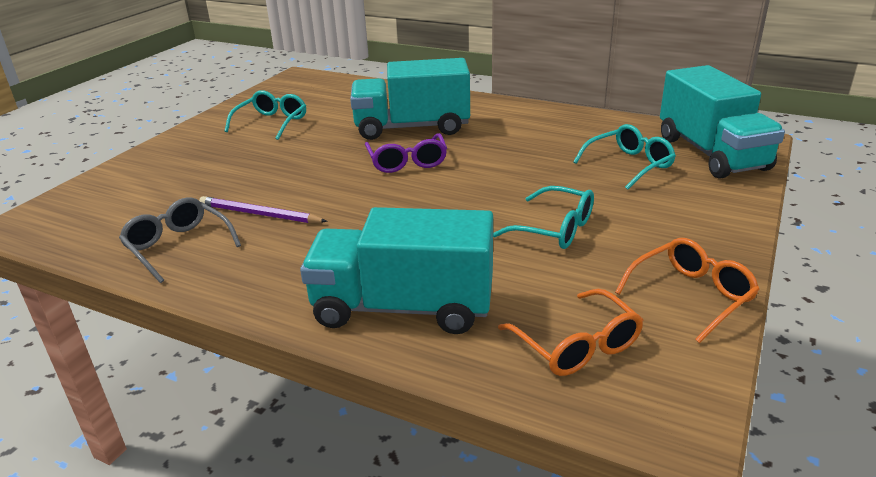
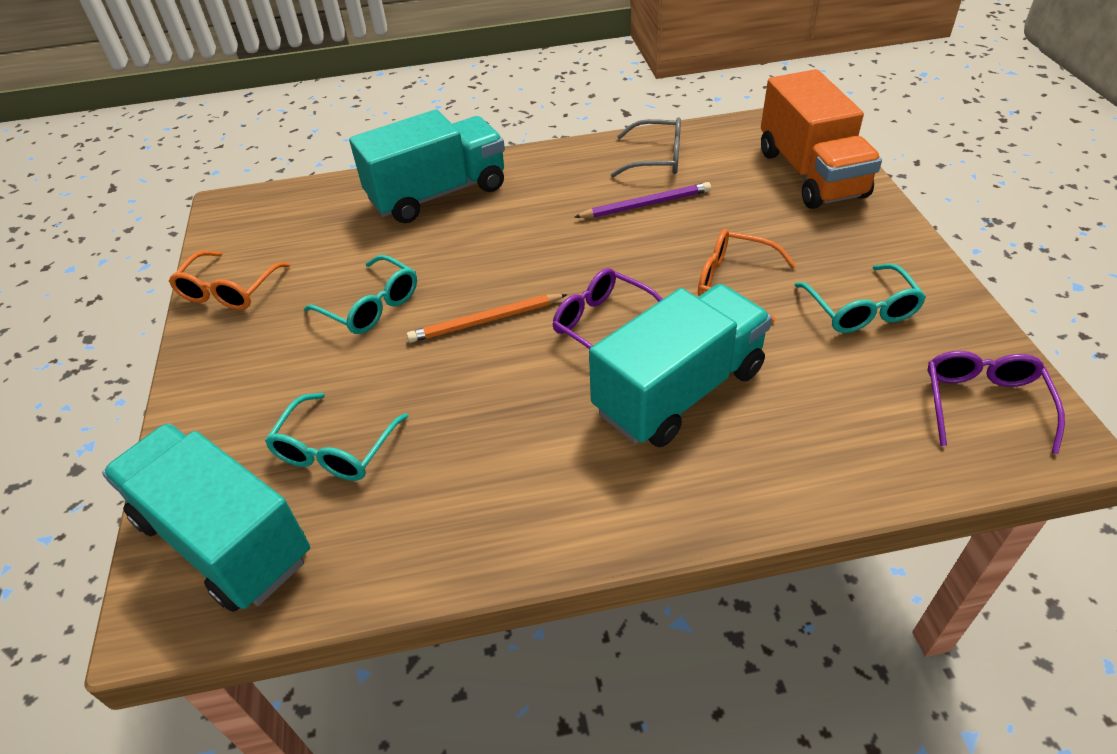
camera: 145 degrees right, 15 degrees up
(125, 186) = (810, 174): none -> orange truck
(299, 88) = (983, 403): none -> purple glasses
(477, 189) = (485, 321): none -> orange pencil
(555, 229) = (371, 306): turquoise glasses -> turquoise glasses turned 135 degrees counterclockwise
(577, 346) = (303, 221): orange glasses -> orange glasses (733, 282)

